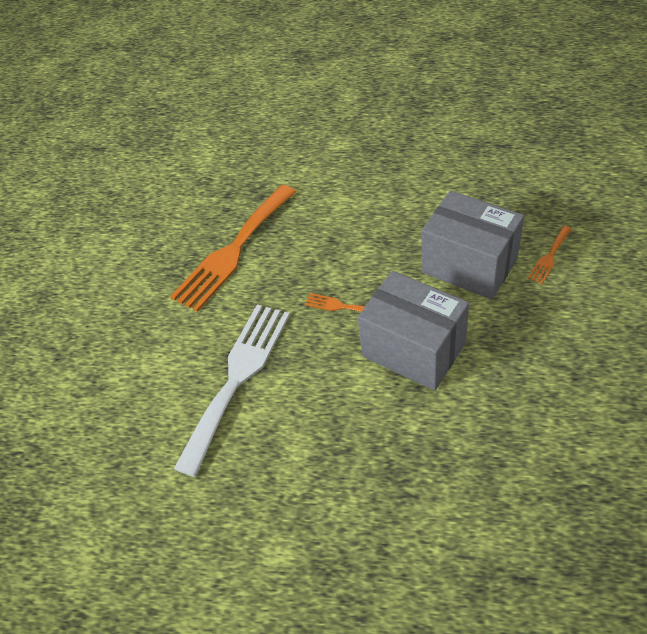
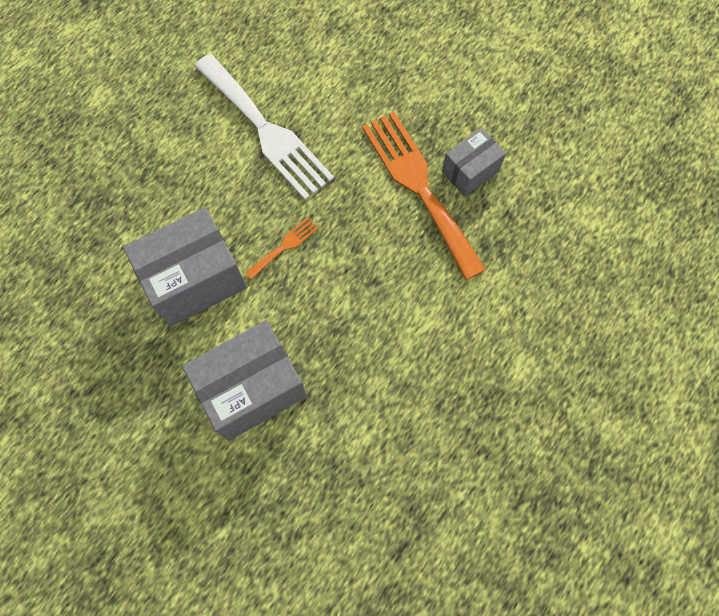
camera: 110 degrees right, 20 degrees up
(202, 229) = (470, 171): none -> grey box
(549, 257) = (208, 473): orange fork -> none

